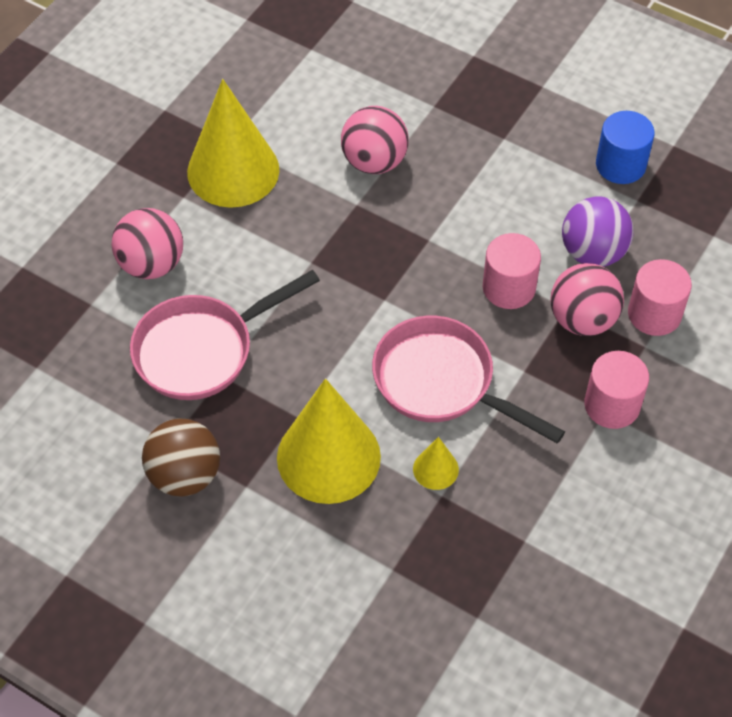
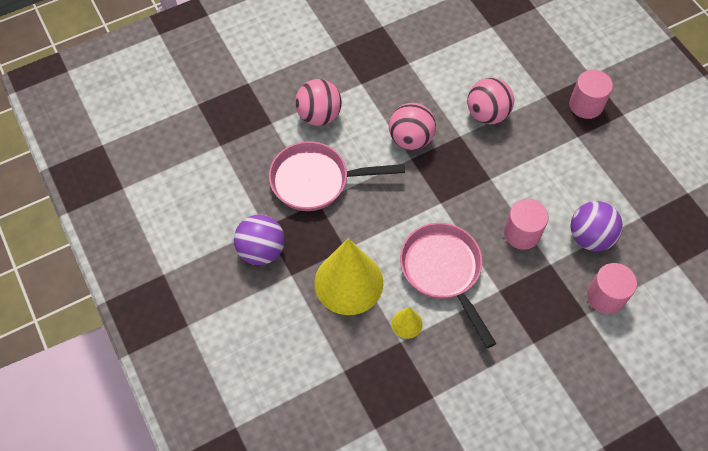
camera: 30 degrees right, 5 degrees up
(184, 475) = (261, 250): brown ball -> purple ball
(233, 170) = (399, 81): yellow cone -> none
(582, 319) = (556, 276): pink ball -> pink ball (410, 139)
(612, 405) = (541, 341): pink cylinder -> pink cylinder (586, 105)
(620, 165) = (643, 189): blue cylinder -> none

